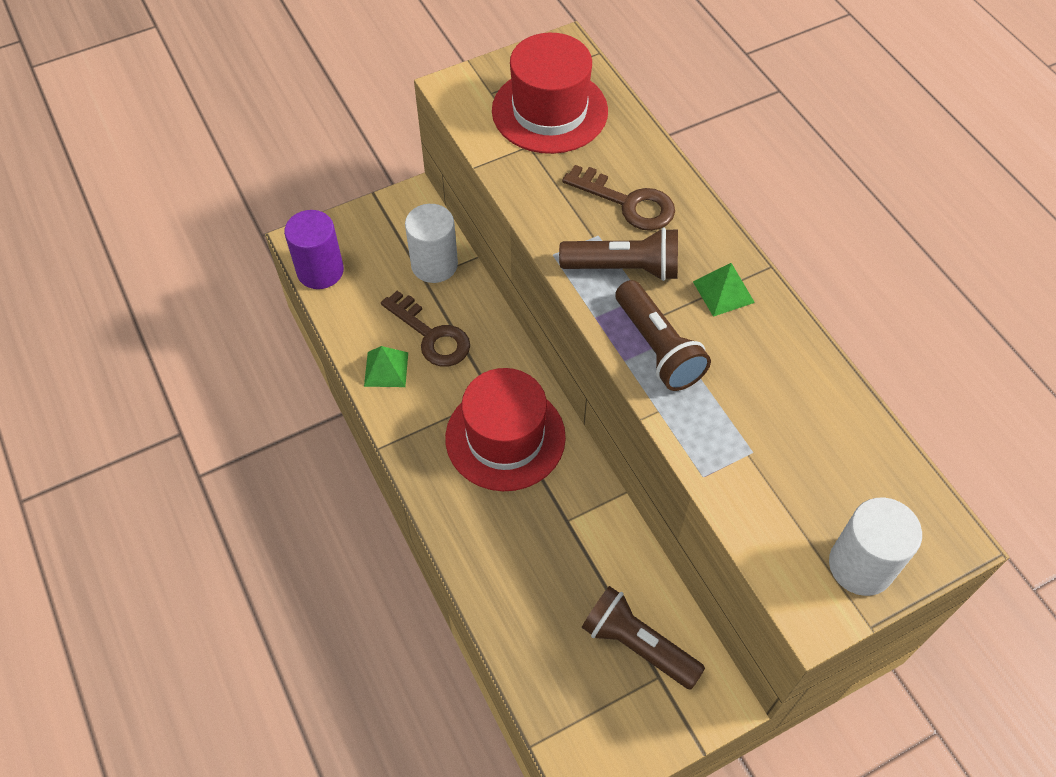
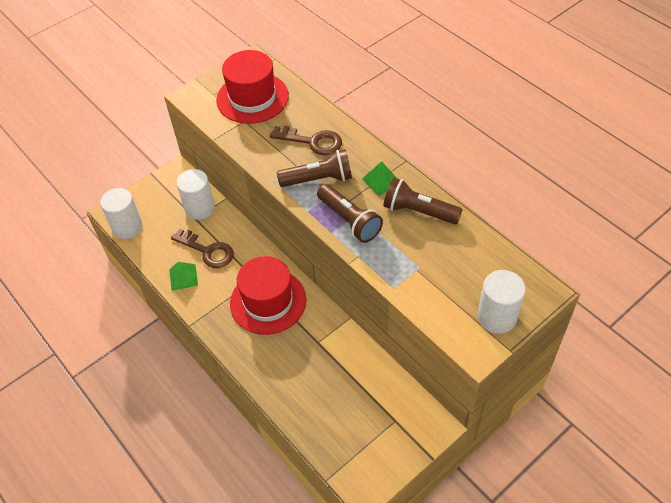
camera: 10 degrees left, 5 degrees down
(320, 271) = (127, 227): purple cylinder -> white cylinder
(637, 645) = (378, 405): brown flashlight -> brown flashlight (418, 211)

